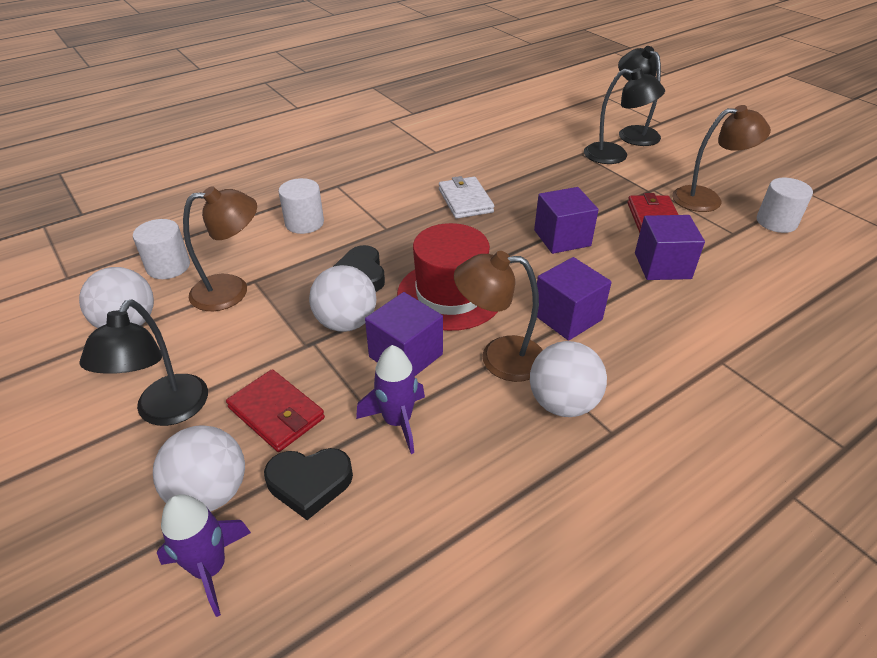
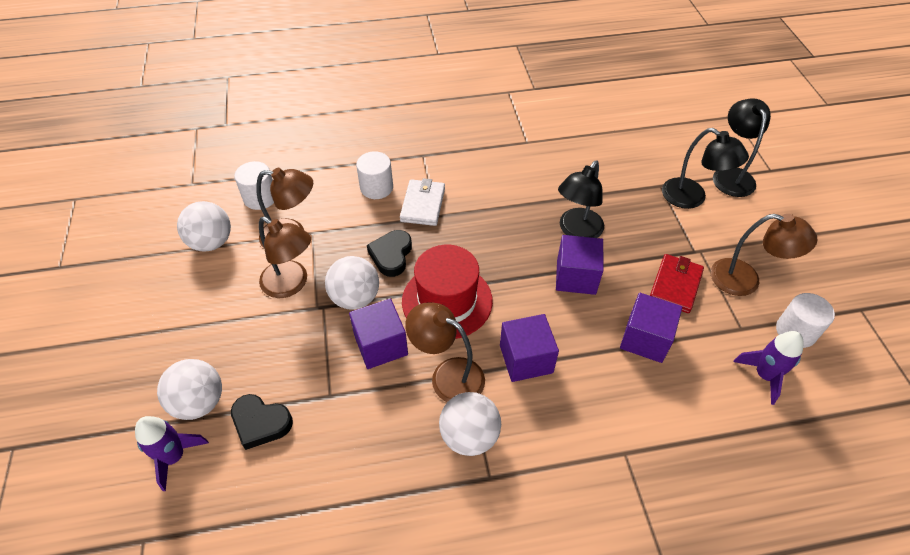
camera: 25 degrees right, 10 degrees up
(166, 412) = (202, 327): black lamp -> black lamp (576, 231)
(259, 334) = (291, 284): none -> brown lamp
(276, 413) = (268, 358): red wallet -> none
(397, 421) = (343, 399): purple rocket -> purple rocket (764, 375)
(465, 200) = (518, 207): white wallet -> white wallet (423, 204)

